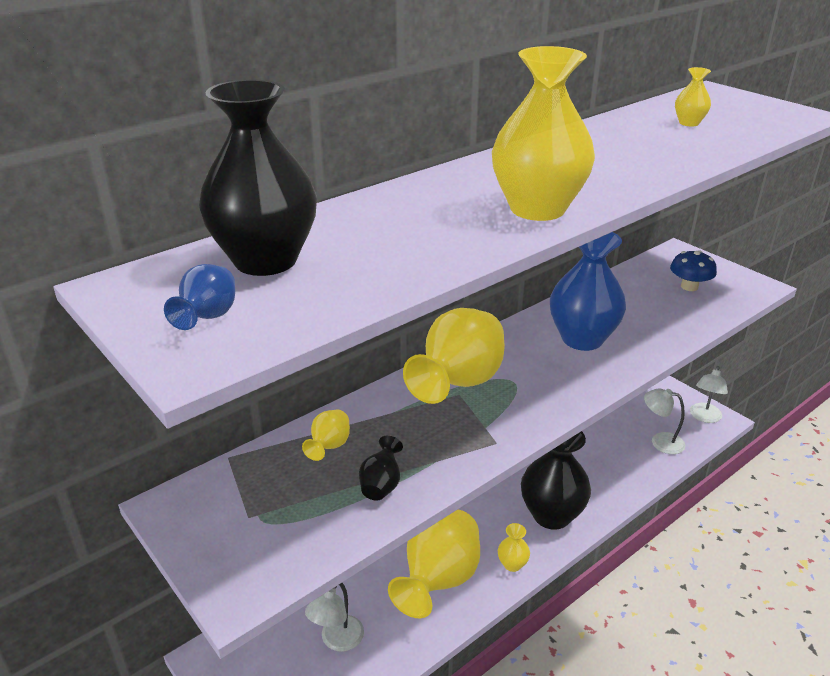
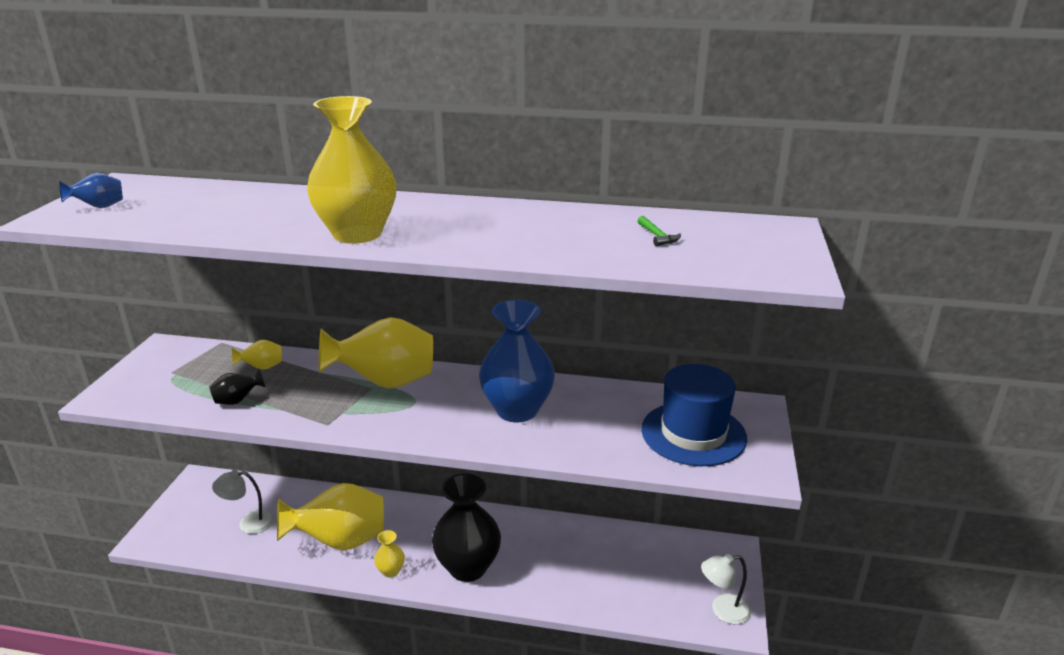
camera: 50 degrees right, 5 degrees down
(265, 260) = (184, 197): black vase -> none
(660, 441) = (644, 594): white lamp -> none
(689, 123) = (657, 236): yellow vase -> green hammer
(689, 287) = (693, 433): blue mushroom -> blue hat

